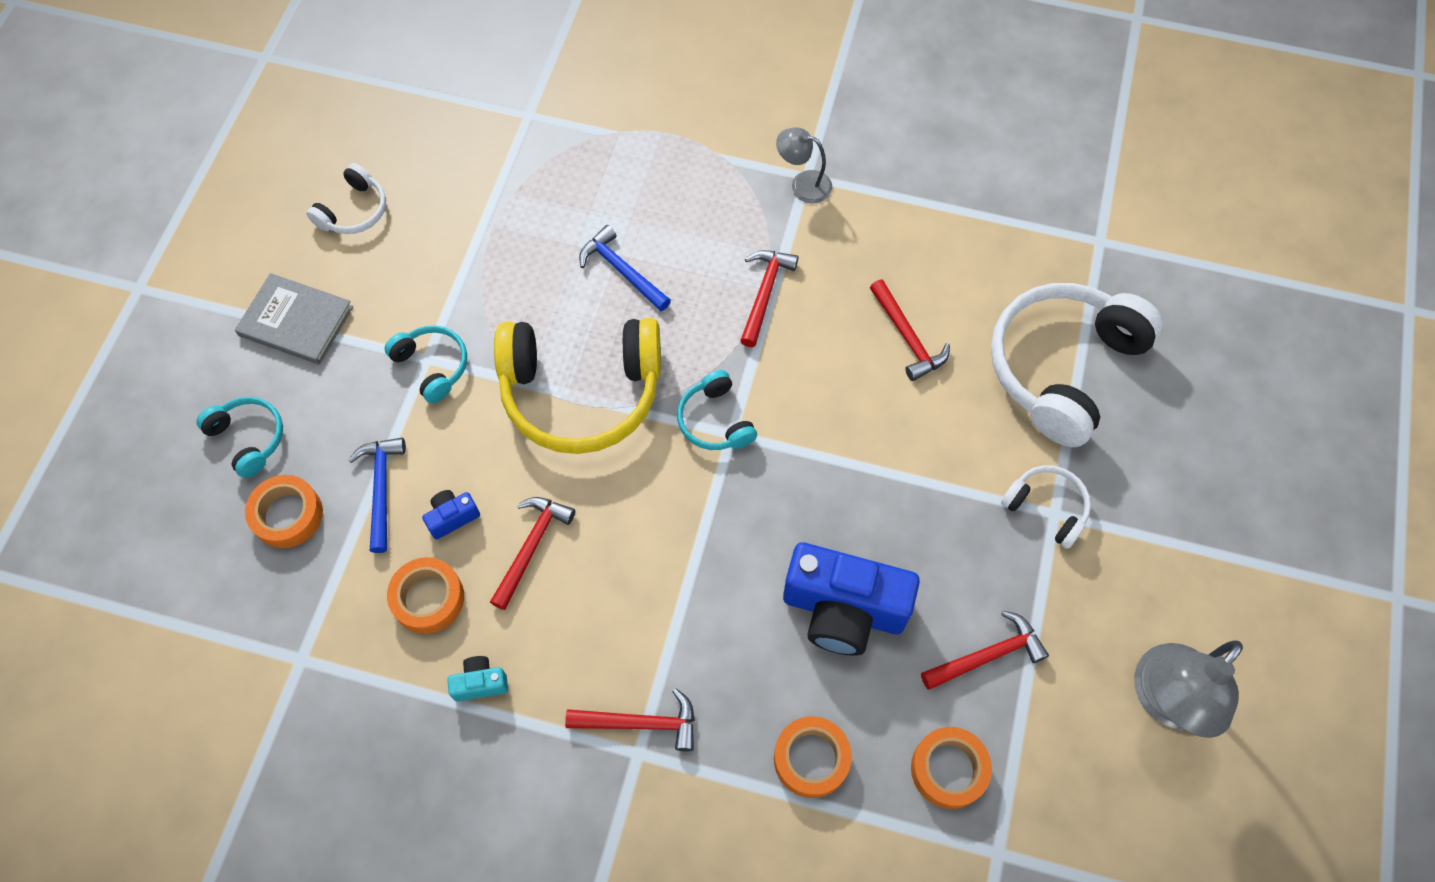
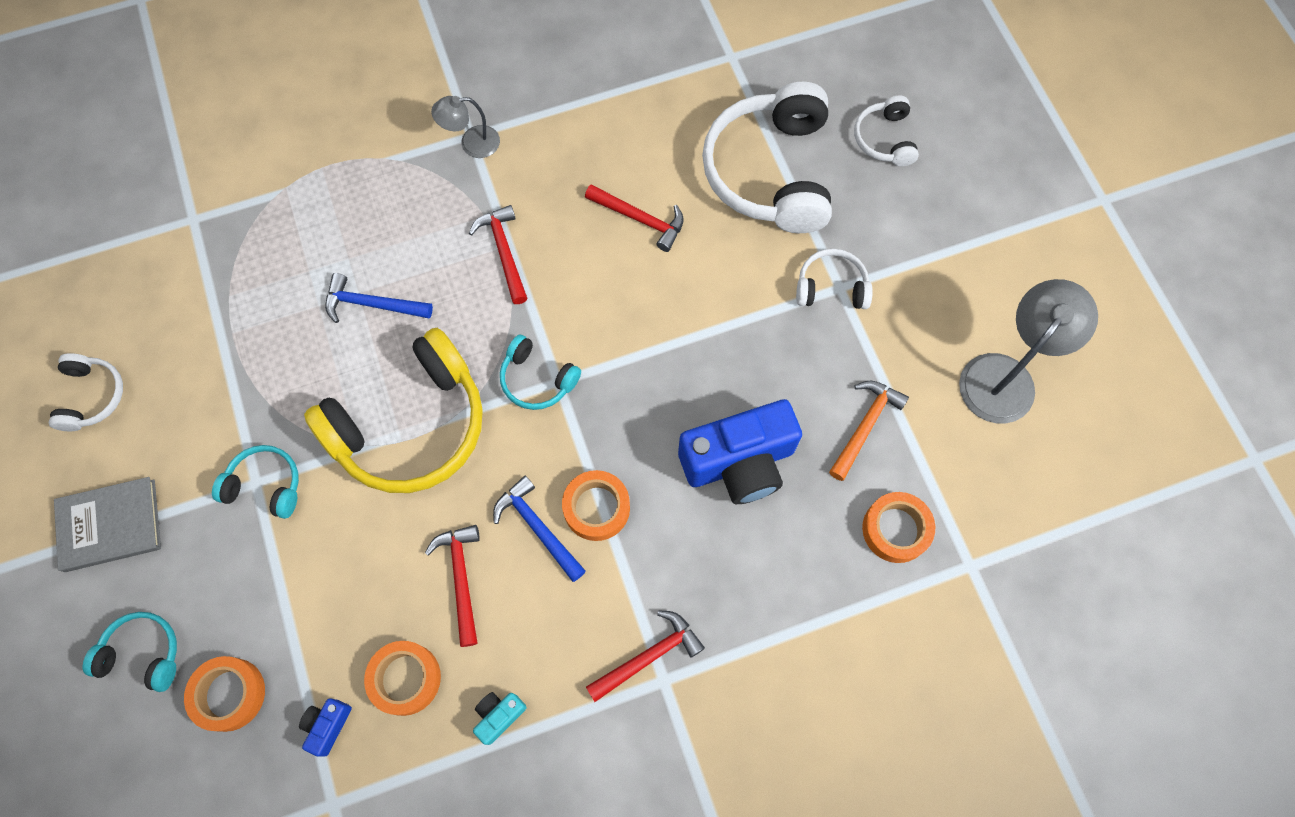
camera: 35 degrees left, 5 degrees up
(381, 489) = (297, 616): blue hammer -> blue hammer (538, 527)
(452, 517) = (376, 599): blue camera -> blue camera (327, 725)
(811, 759) = (794, 592): orange tape -> orange tape (596, 508)
(988, 655) = (865, 426): red hammer -> orange hammer
(1165, 700) = (1005, 376): grey lamp -> grey lamp turned 150 degrees counterclockwise
(1201, 403) = (884, 139): none -> white headphones

